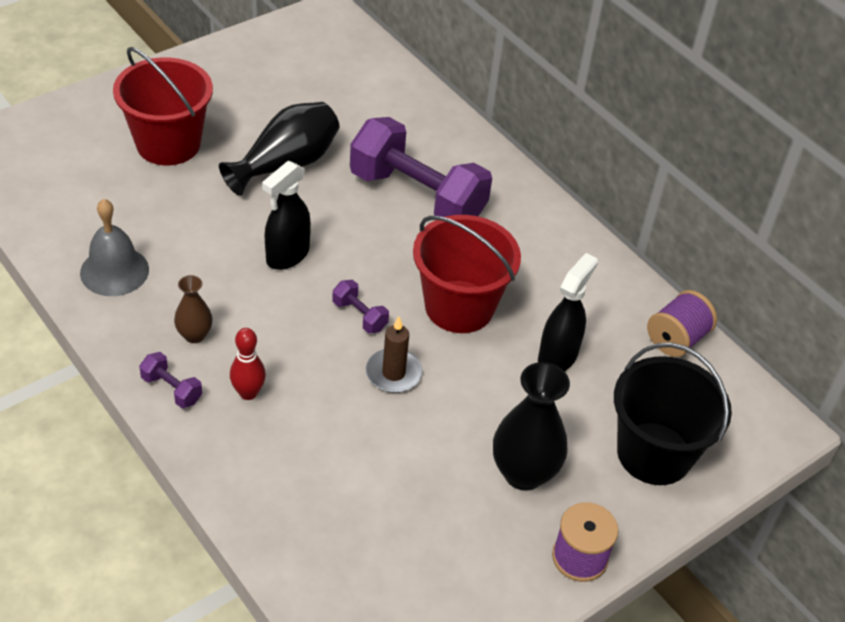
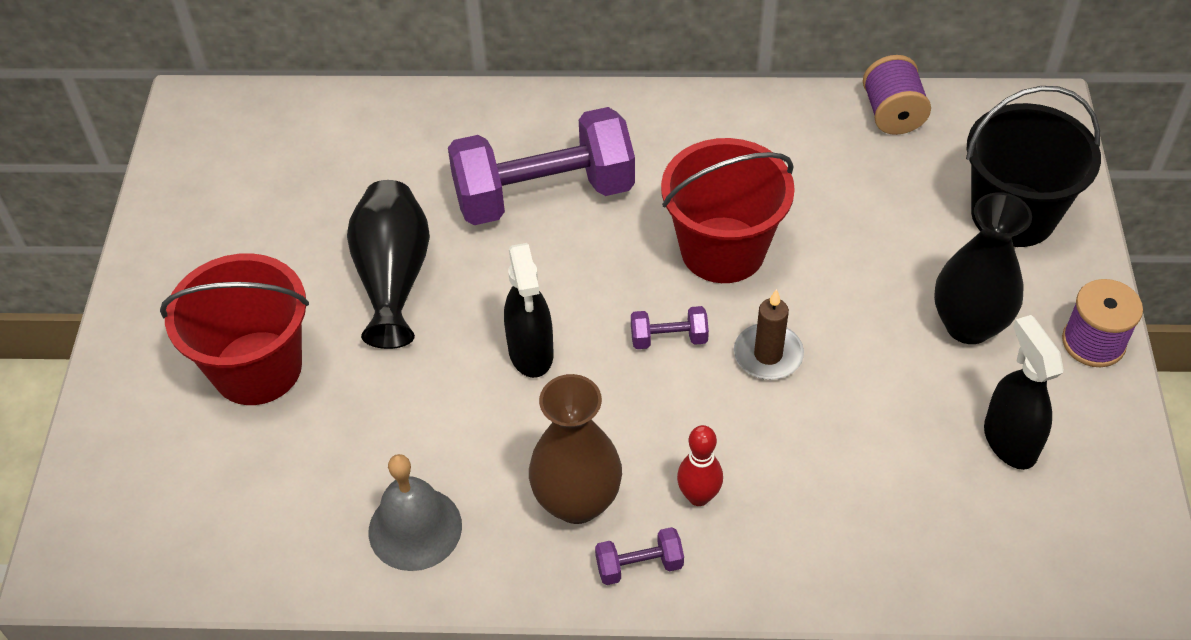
camera: 45 degrees left, 5 degrees up
(194, 335) = (577, 501): brown vase -> brown vase, size x1.84
(558, 356) = (847, 213): black spray bottle -> black spray bottle (1009, 441)

